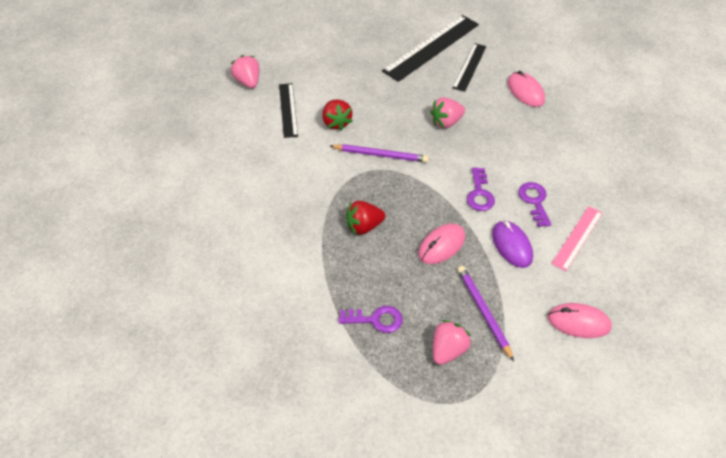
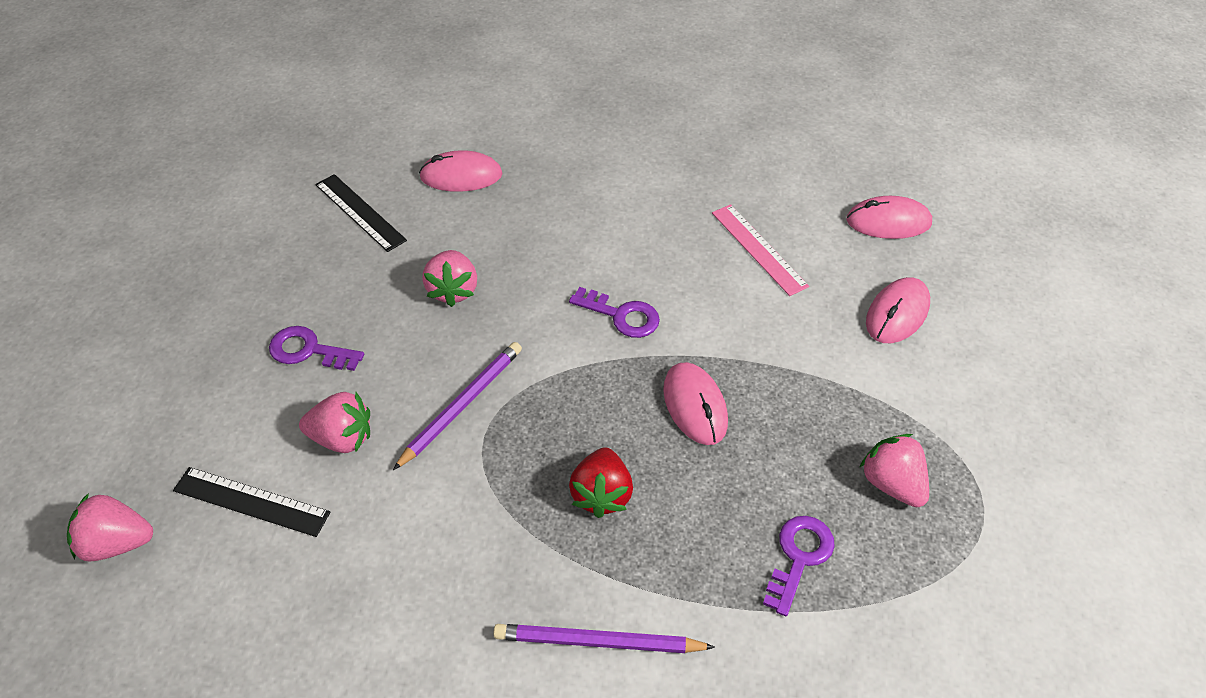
camera: 65 degrees left, 0 degrees up
(336, 123) = (342, 438): red strawberry -> pink strawberry
(431, 47) = (278, 237): black ruler -> none
(483, 312) = (840, 409): purple pencil -> purple pencil (598, 642)
(512, 245) = (737, 323): purple mouse -> none
(534, 201) = (671, 262): purple key -> purple key (308, 350)
(656, 298) = (888, 222): none -> pink mouse

